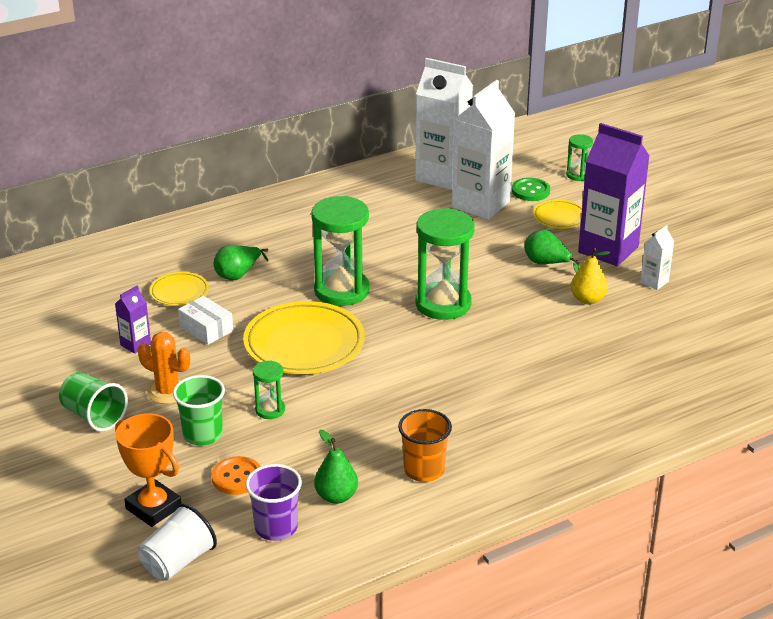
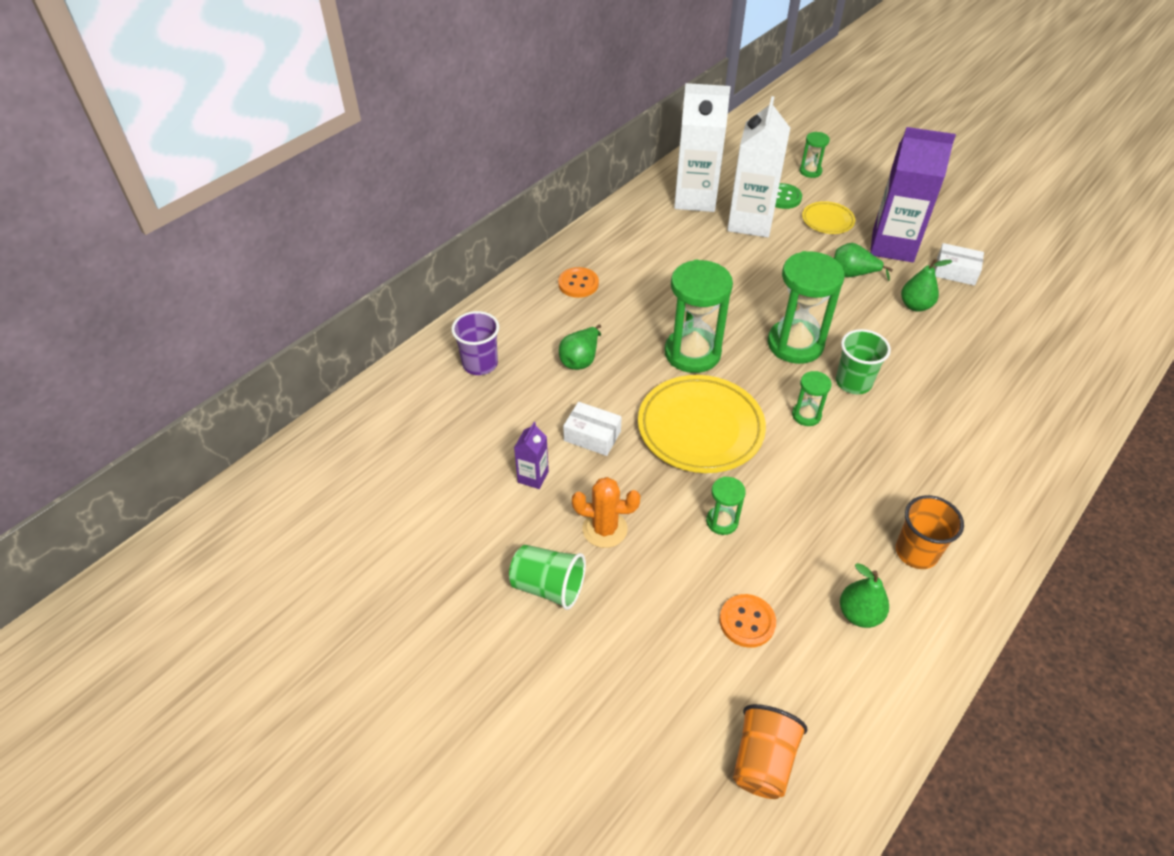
camera: 20 degrees left, 15 degrees up
(154, 508) = (689, 693): orange trophy -> none
(178, 561) = (762, 761): white cup -> orange cup
(179, 292) = (536, 397): yellow plate -> none
(202, 434) = (676, 575): green cup -> green cup (853, 382)
(276, 527) = (829, 677): purple cup -> purple cup (480, 364)
(279, 220) = (578, 284): none -> orange button
(408, 356) = (806, 415): none -> green hourglass
(587, 300) = (915, 306): yellow pear -> green pear
(654, 282) = (955, 272): white carton -> white box

